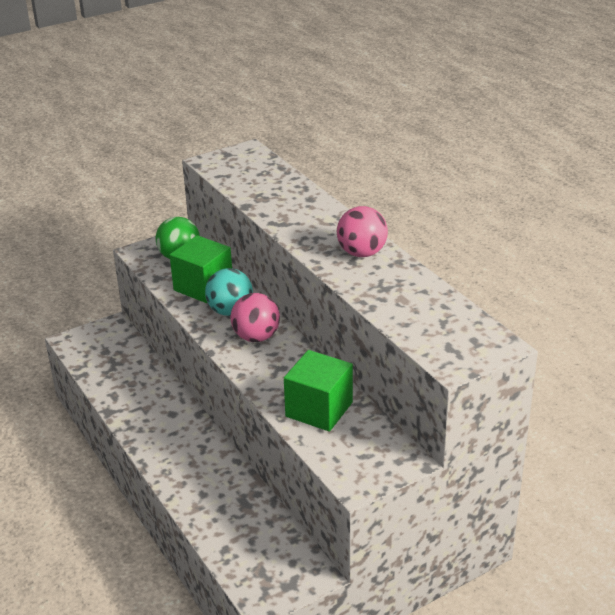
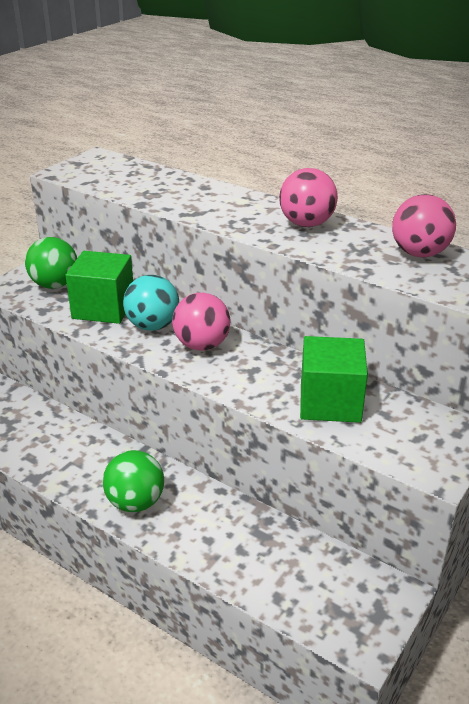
camera: 25 degrees left, 0 degrees up
(168, 451) = (135, 502): none -> green ball
(429, 301) = (419, 253): none -> pink ball

